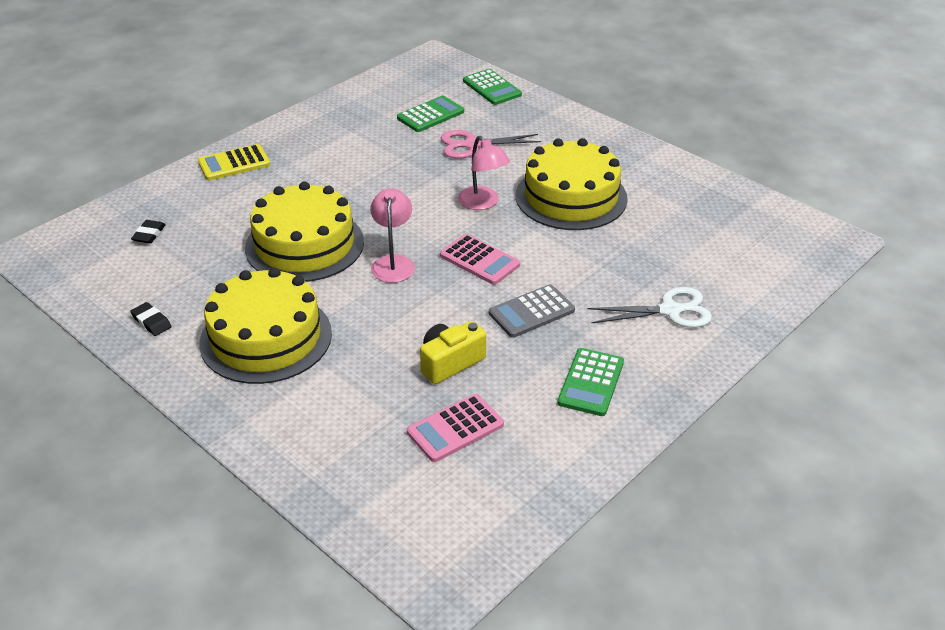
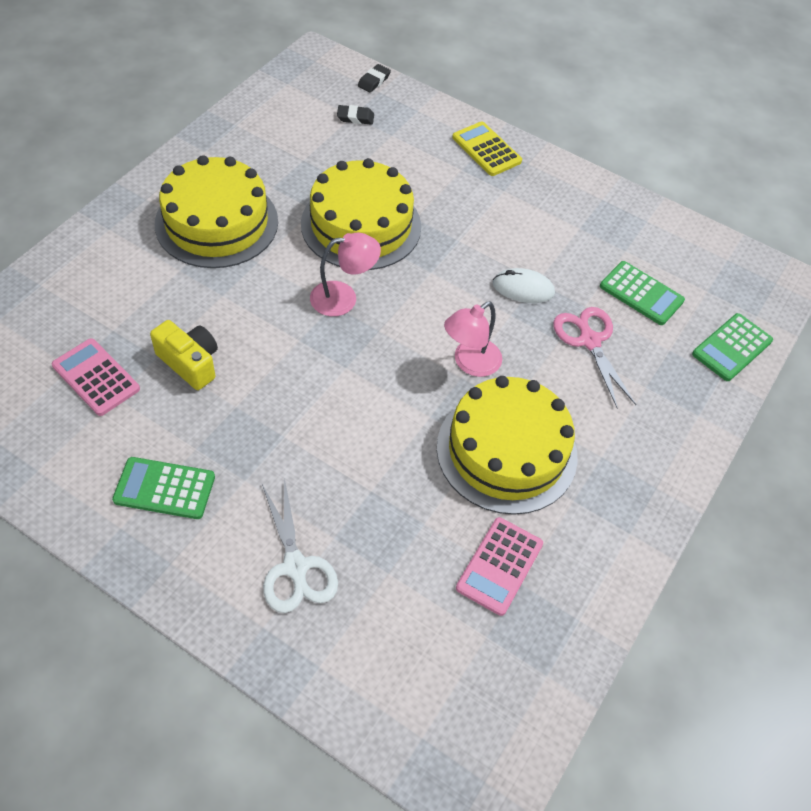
camera: 75 degrees right, 15 degrees up
(151, 322) = (231, 146): black eraser -> black eraser (374, 81)
(410, 167) = (523, 288): none -> white mouse
(479, 260) = (361, 370): pink calculator -> pink calculator (499, 566)
(531, 312) = (277, 426): grey calculator -> none

